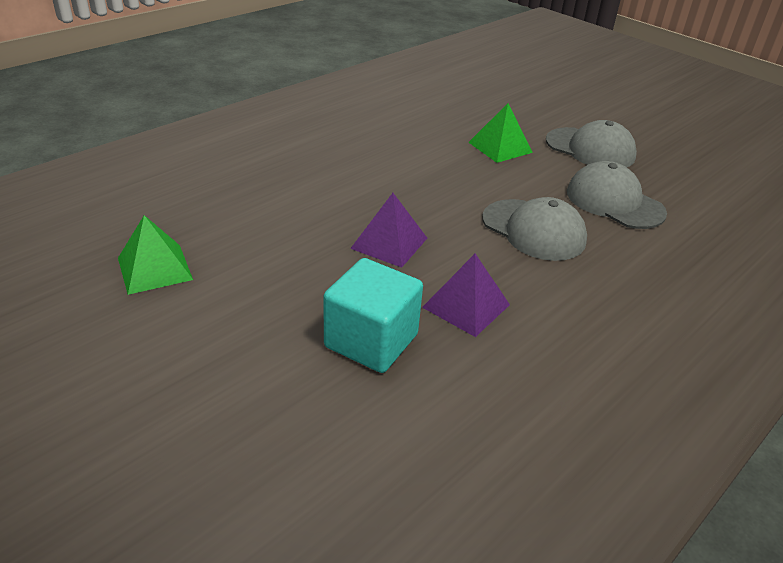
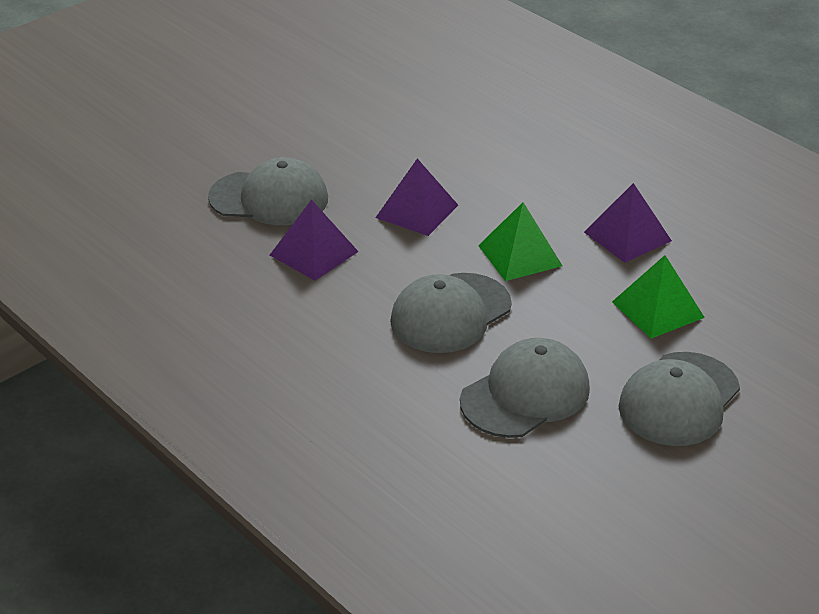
camera: 95 degrees right, 0 degrees up
(154, 268) = (370, 90): green pyramid -> green pyramid (520, 255)
(371, 341) = (269, 198): turquoise cube -> grey cap
(415, 150) = (627, 236): none -> purple pyramid

